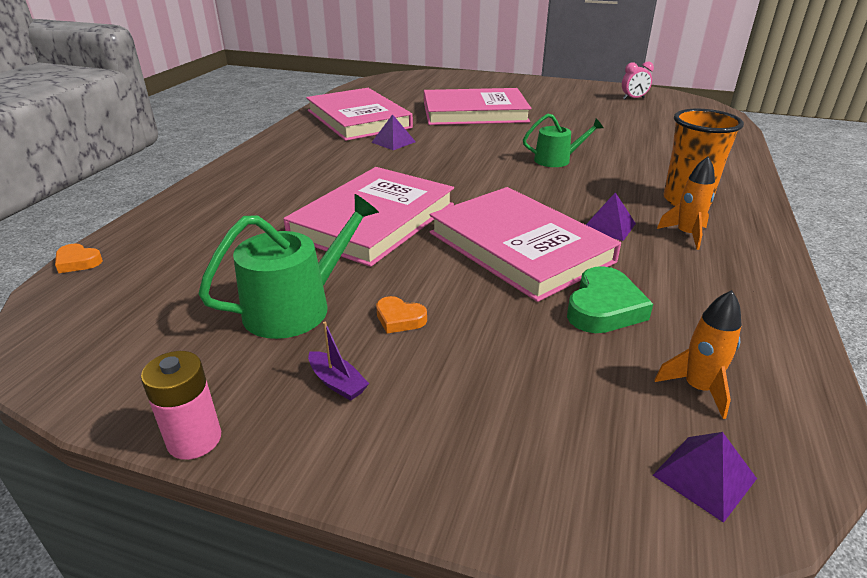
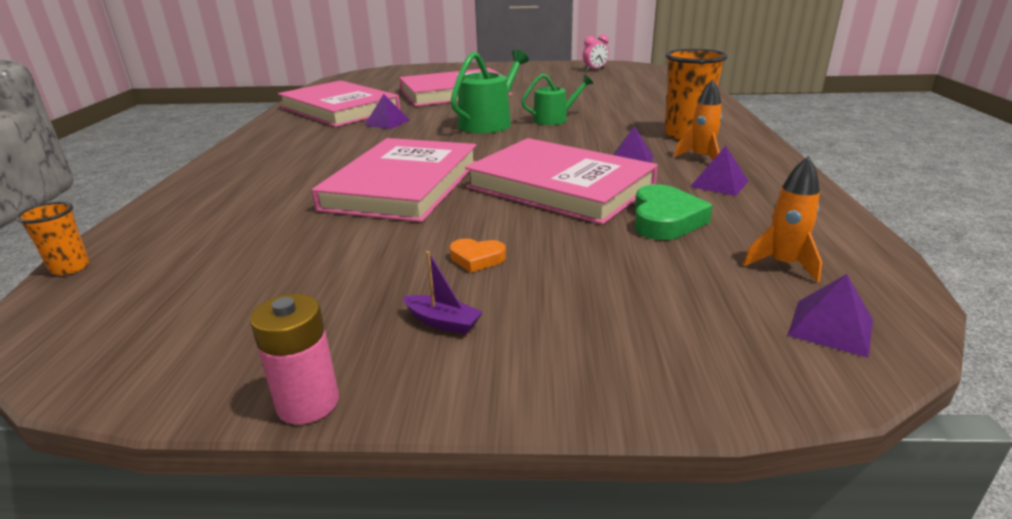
camera: 15 degrees left, 5 degrees down
(78, 262) = (70, 267): orange heart -> orange cup
(297, 307) = (361, 266): green watering can -> green watering can (489, 123)
(687, 272) = (719, 183): none -> purple pyramid

